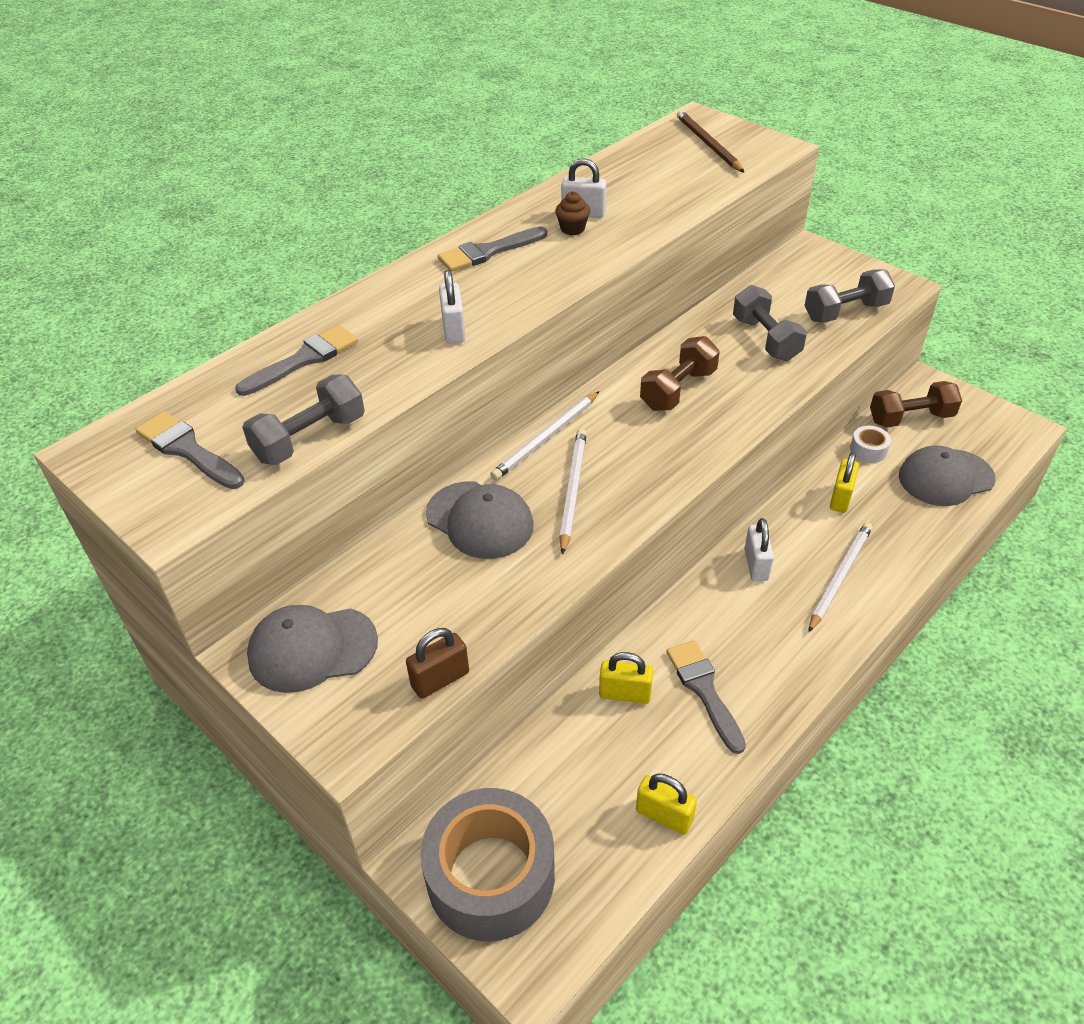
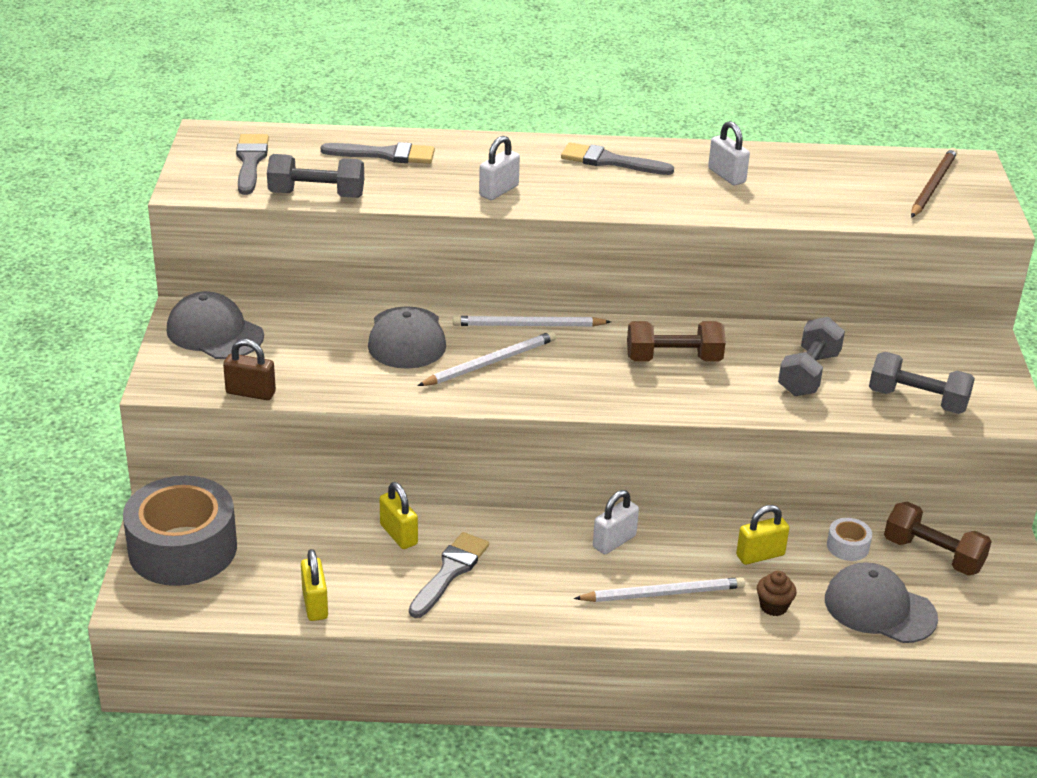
camera: 45 degrees right, 10 degrees down
(572, 229) = (697, 180): brown cupcake -> brown cupcake (773, 606)

